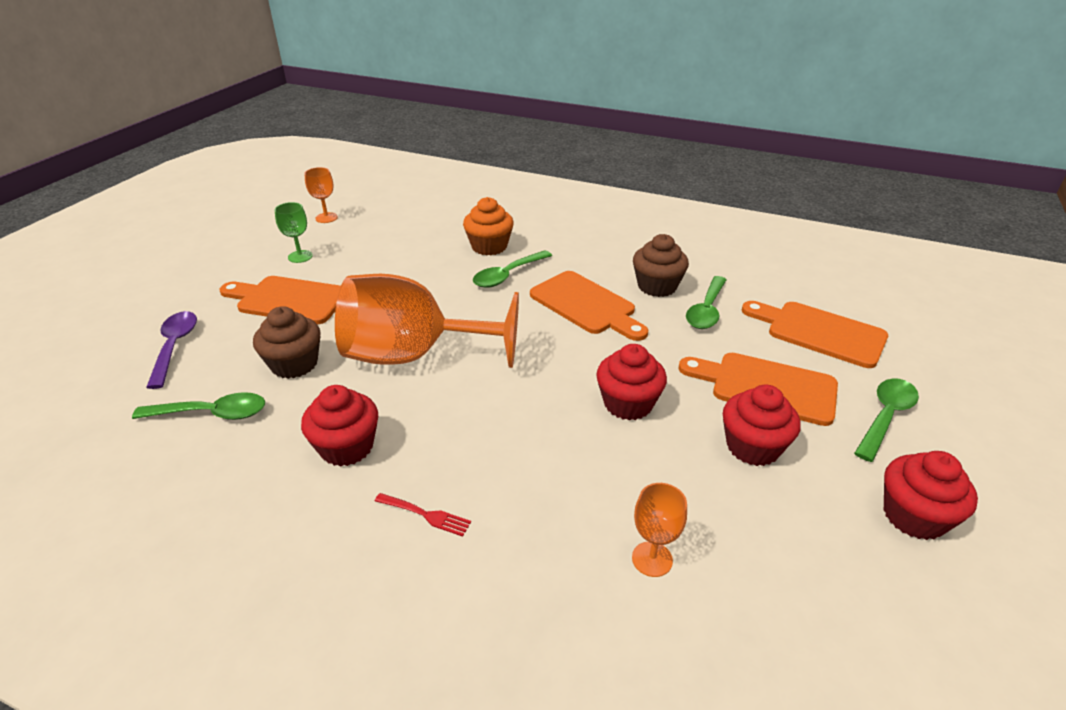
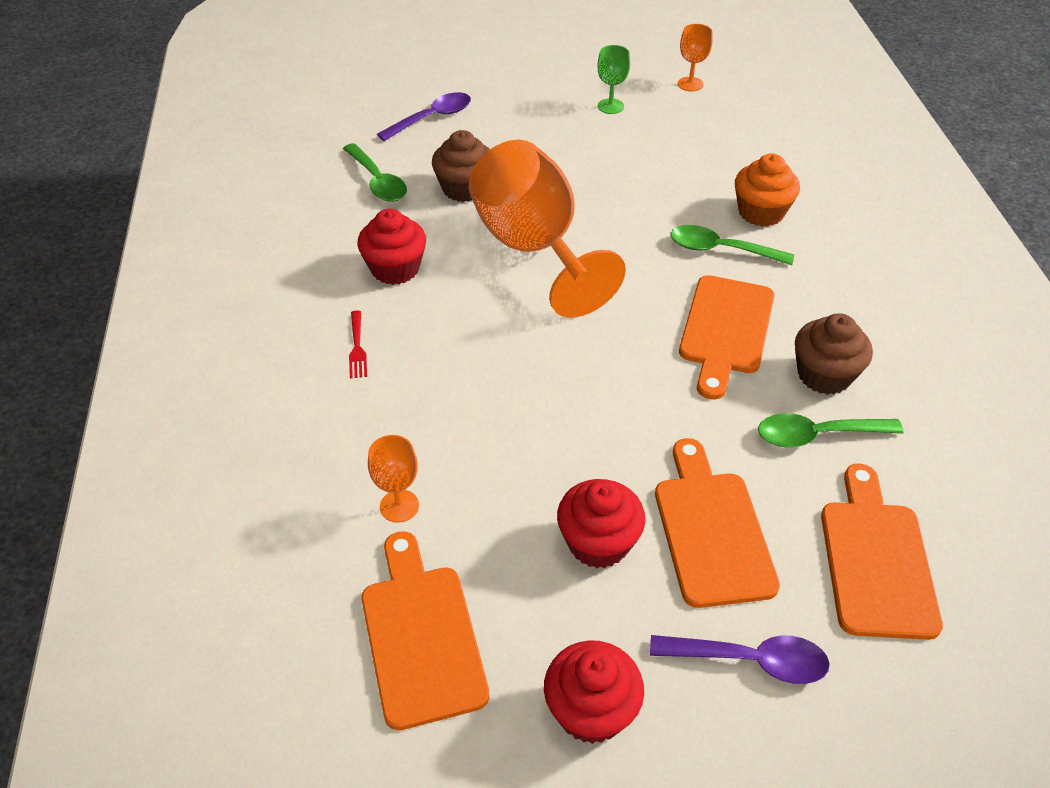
camera: 60 degrees right, 10 degrees up
(288, 300) = (542, 137): orange cutting board -> orange cutting board (421, 636)
(628, 403) = (587, 422): red cupcake -> none
(885, 416) = (750, 660): green spoon -> purple spoon

